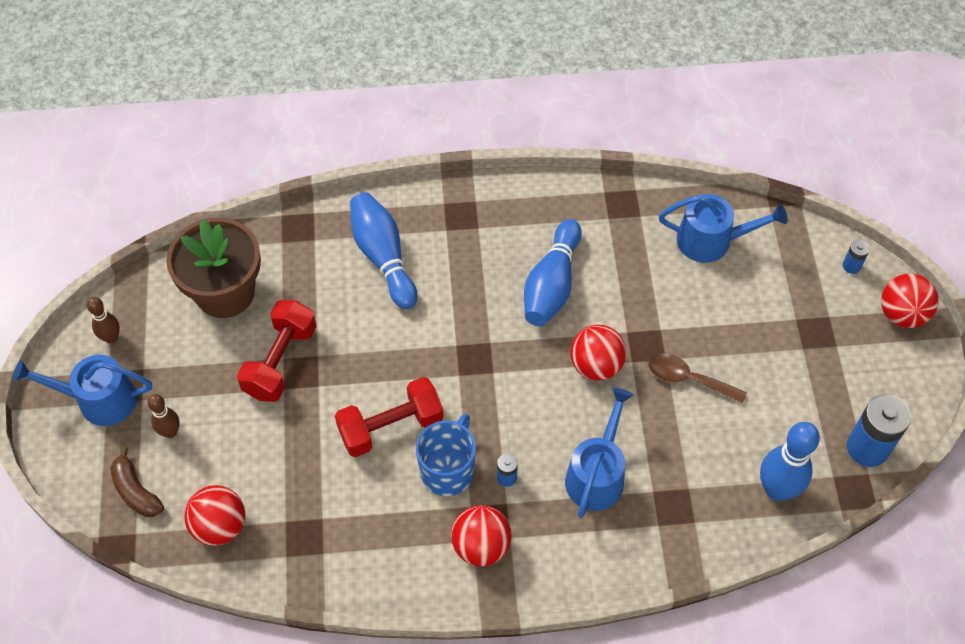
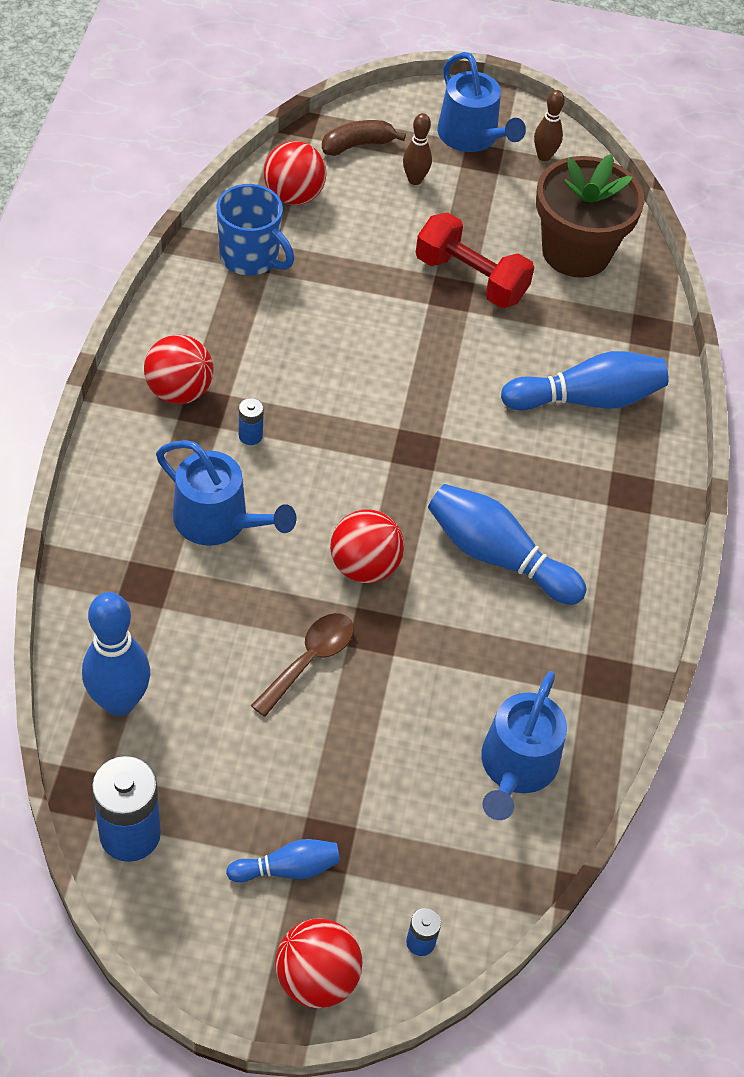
camera: 100 degrees right, 5 degrees down
(100, 400) = (471, 137): blue watering can -> blue watering can turned 135 degrees clockwise
(391, 427) = (354, 351): red dumbbell -> none
(448, 470) = (280, 387): blue mug -> blue mug (250, 258)
(843, 349) = (287, 868): none -> blue bowling pin

